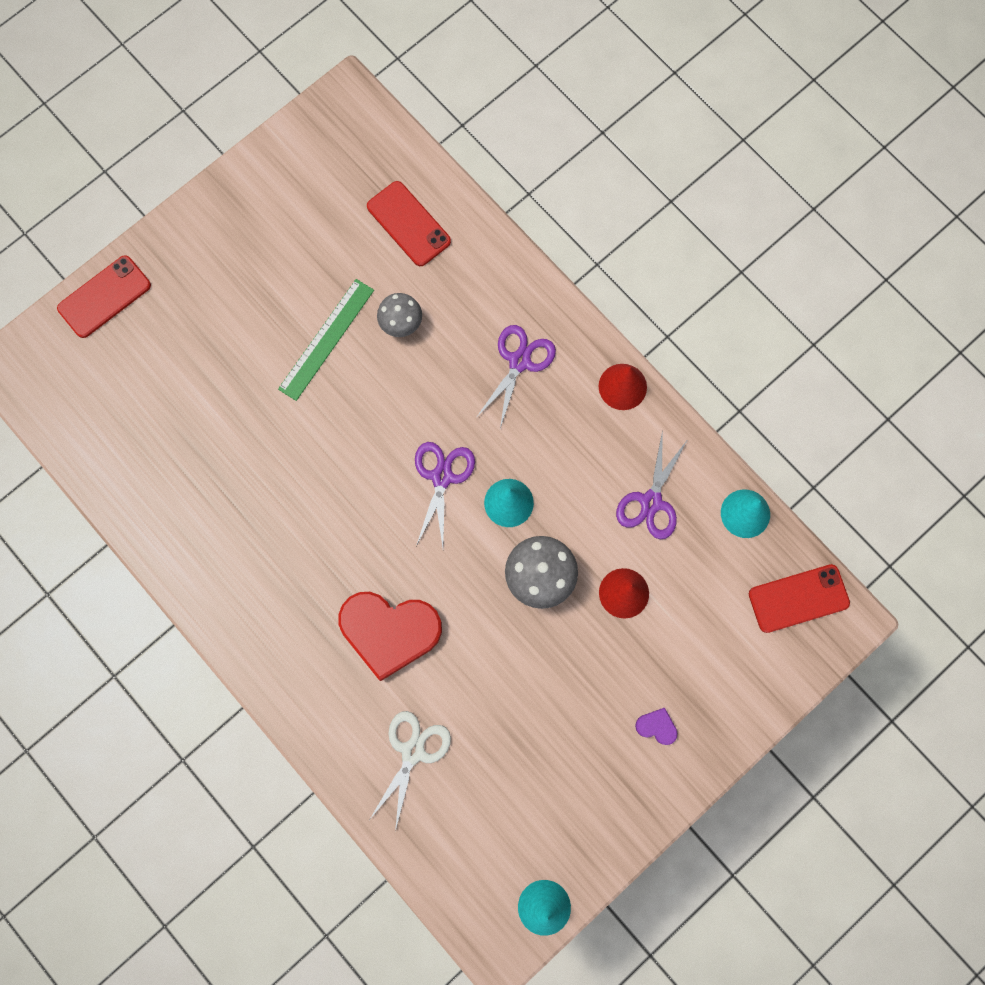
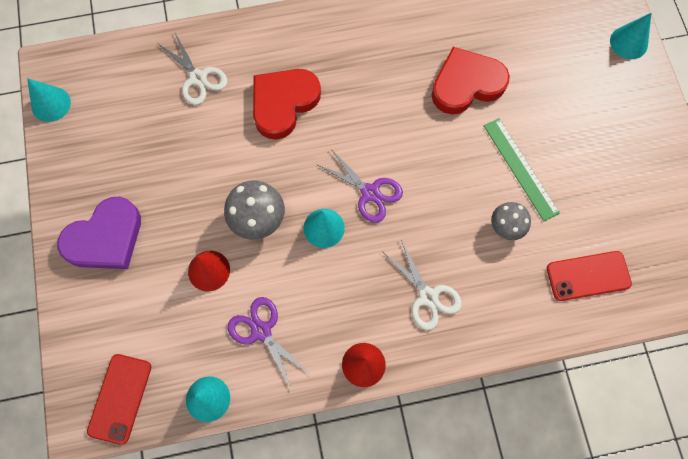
camera: 120 degrees right, 5 degrees down
(104, 297) = (628, 42): red phone -> turquoise cone
(253, 443) = (466, 84): none -> red heart
(519, 361) = (428, 296): purple scissors -> white scissors
(656, 726) = (105, 238): purple heart -> purple heart, size x2.48

